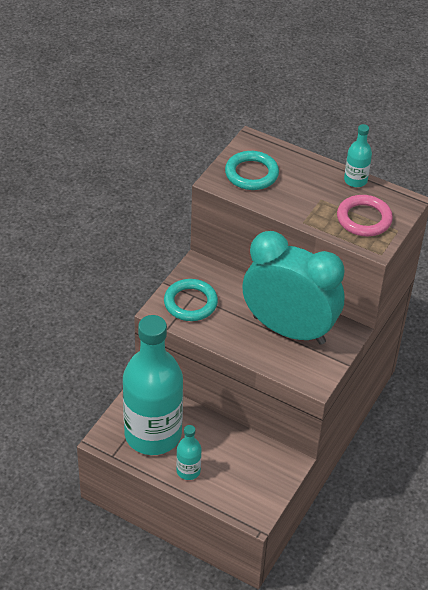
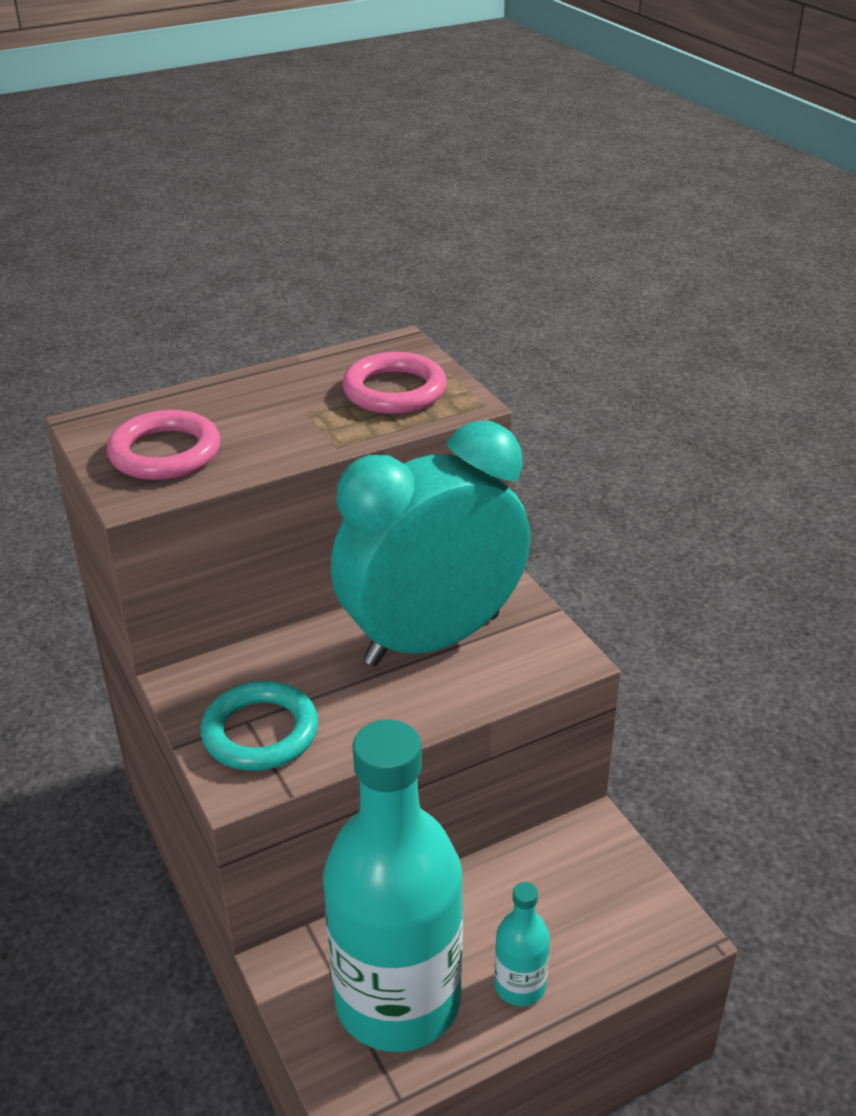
camera: 55 degrees left, 10 degrees down
(251, 174) = (165, 453): turquoise ring -> pink ring
(355, 180) = (305, 367): turquoise bottle -> none

